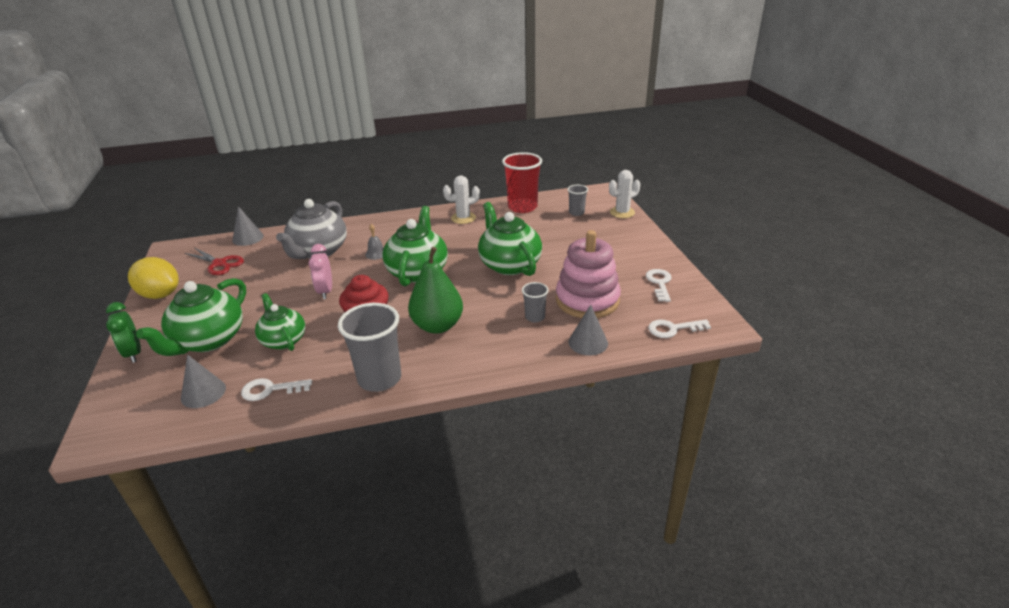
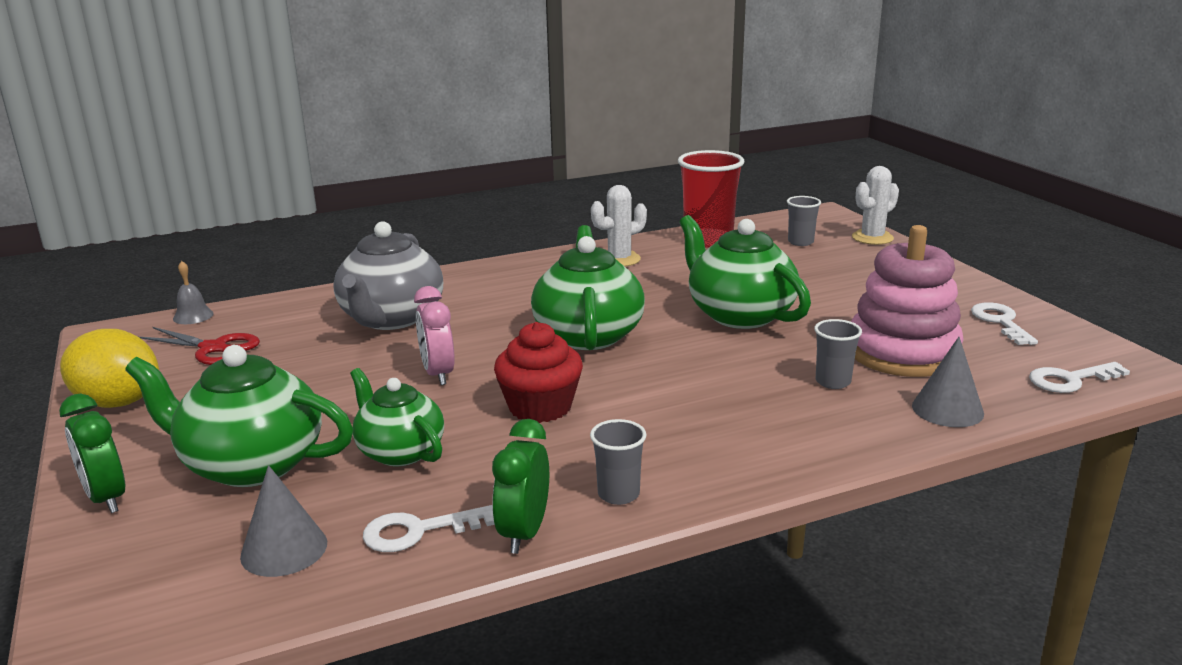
camera: 10 degrees left, 10 degrees down
(208, 340) = (251, 464): green teapot -> green teapot turned 90 degrees clockwise
(248, 238) = (248, 309): grey cone -> none
(321, 397) = (524, 533): none -> green clock
(376, 253) = (498, 315): grey bell -> grey bell (193, 316)
(379, 379) = (618, 494): grey cup -> grey cup, size x0.51
(437, 326) = (673, 407): green pear -> none

